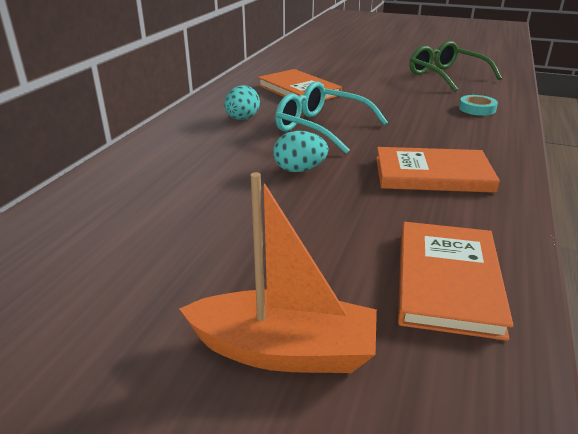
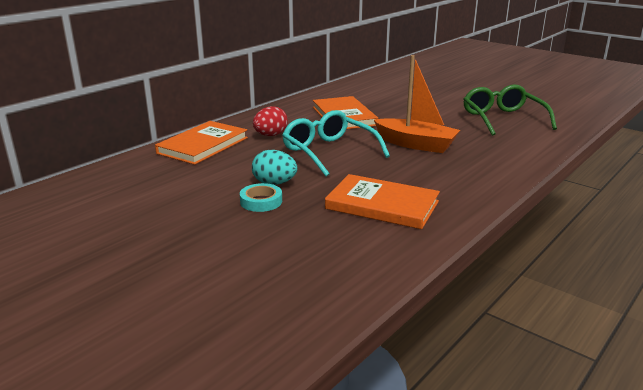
camera: 20 degrees right, 5 degrees down
(242, 119) = (270, 135): turquoise egg -> red egg
(284, 350) = (139, 301): orange boat -> orange boat (416, 144)
(447, 280) = (300, 284): orange book -> orange book (203, 145)
(477, 109) = (495, 155): turquoise tape -> turquoise tape (261, 201)

